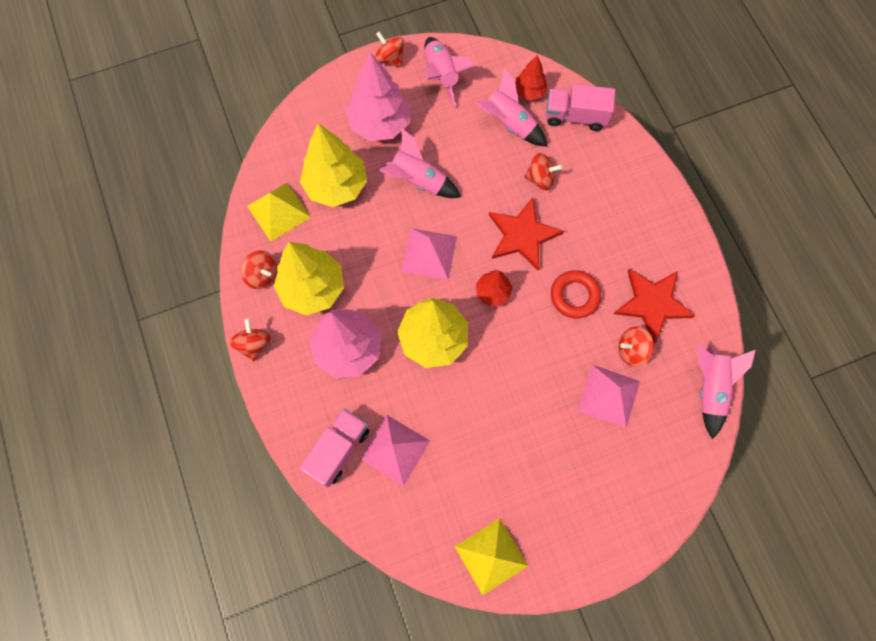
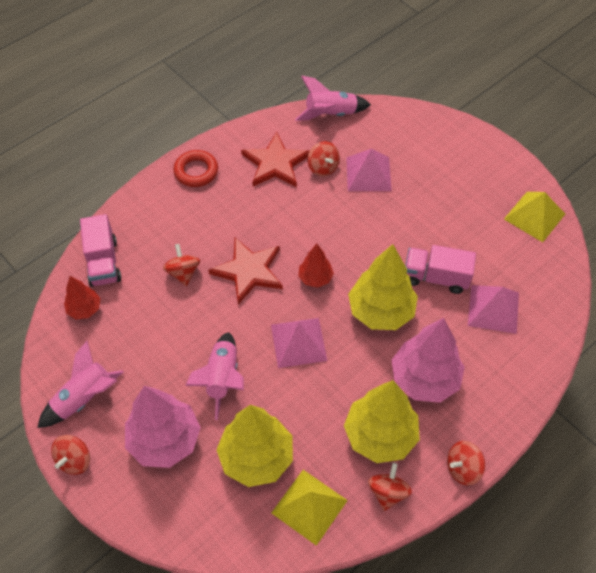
camera: 110 degrees left, 15 degrees down
(338, 449) = (518, 353): pink truck -> pink truck (436, 277)
(509, 124) = (128, 316): pink rocket -> none
(574, 296) = (292, 217): red ring -> red ring (196, 171)

